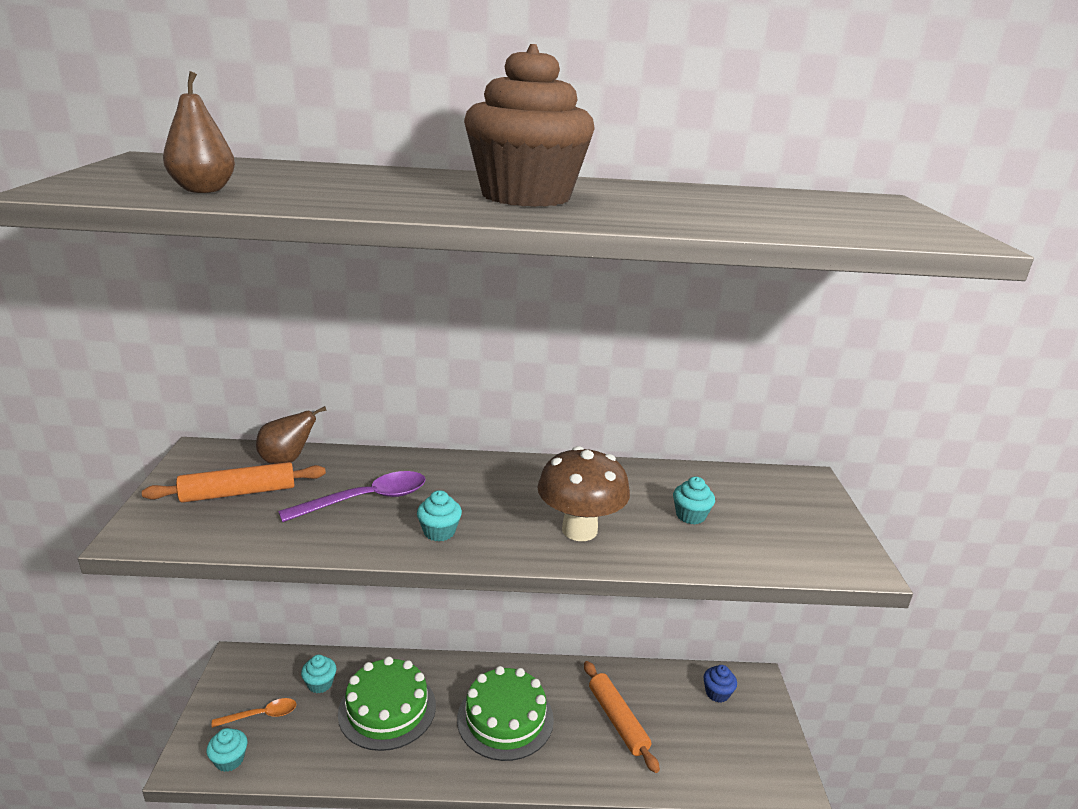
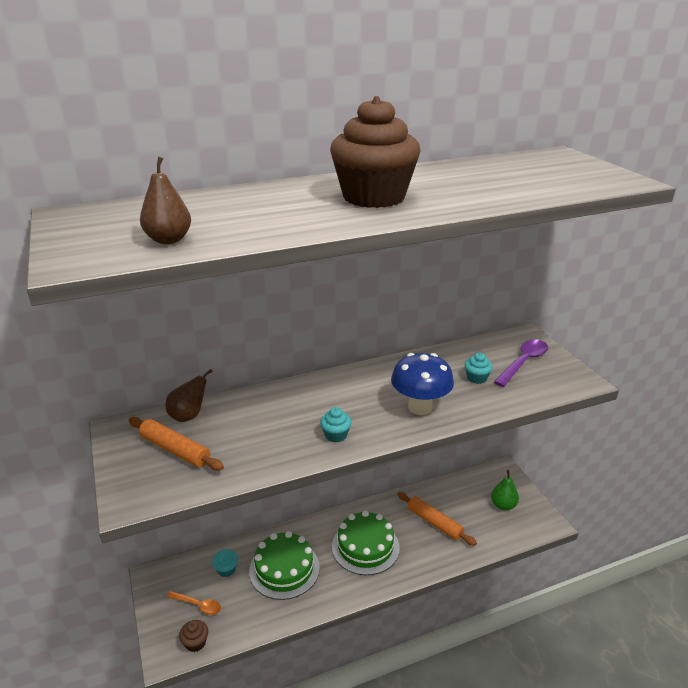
camera: 20 degrees left, 5 degrees up
(229, 760) = (195, 642): turquoise cupcake -> brown cupcake
(238, 493) = (175, 450): orange rolling pin -> orange rolling pin turned 75 degrees clockwise
(261, 715) = (198, 605): orange spoon -> orange spoon turned 60 degrees clockwise
(366, 500) = (269, 428): purple spoon -> purple spoon (523, 362)
(579, 530) = (420, 407): brown mushroom -> blue mushroom
(717, 693) = (483, 485): blue cupcake -> none
(732, 731) = (503, 505): none -> green pear

